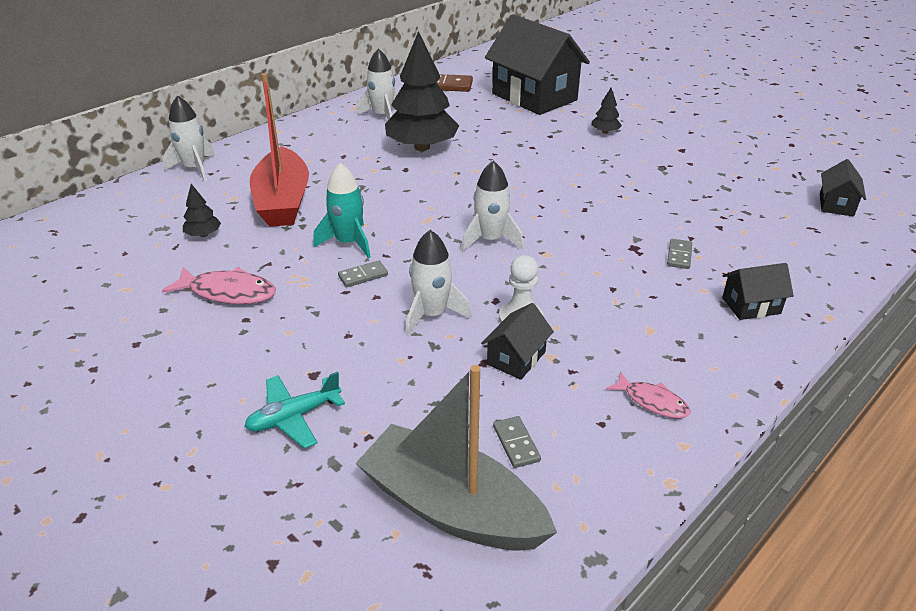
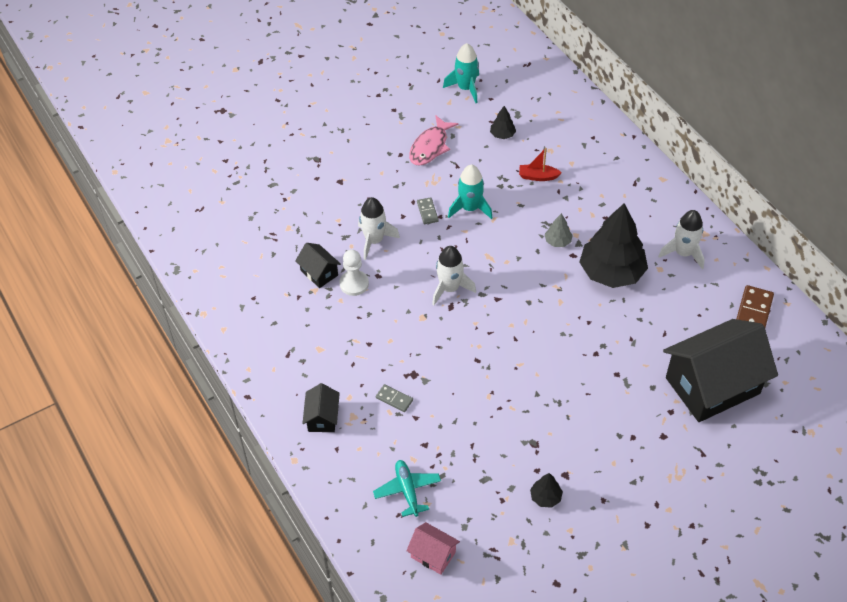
camera: 105 degrees right, 15 degrees up
(96, 278) = (465, 88): none -> turquoise rocket
(195, 169) = (602, 128): white rocket -> none
(283, 201) = (538, 176): red boat -> red boat, size x0.43
(294, 417) = (310, 171): turquoise plane -> turquoise plane (407, 490)
(388, 179) = (557, 241): none -> grey tree
(452, 507) = (227, 224): grey boat -> none
(516, 443) = (255, 257): grey domino -> none
(605, 132) = (616, 422): black tree -> black tree (545, 497)
(652, 401) = (259, 326): pink fish -> none
(836, 204) = (433, 554): black house -> pink house

